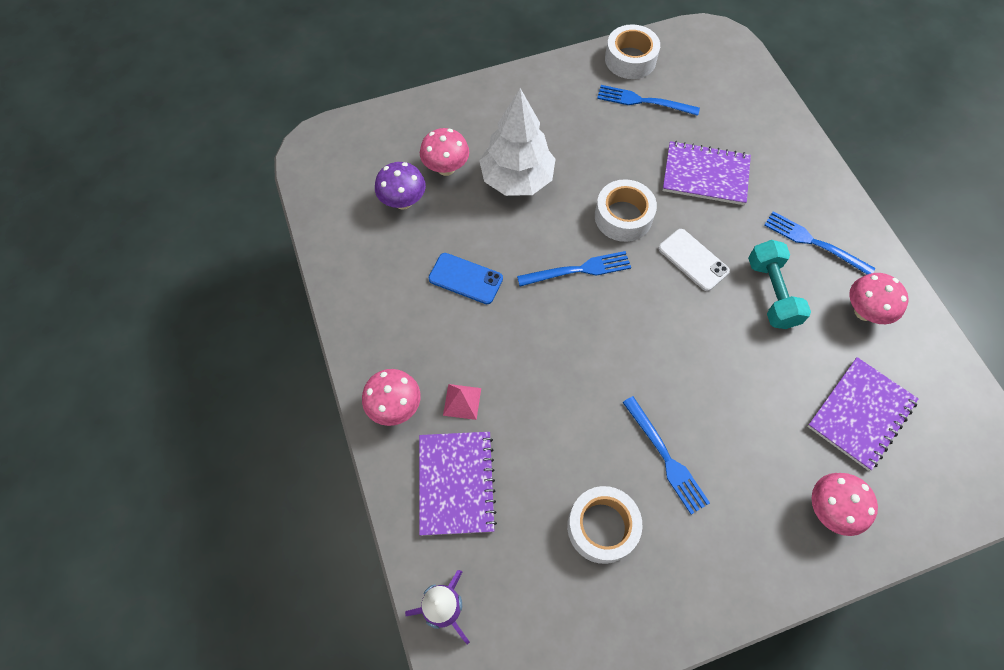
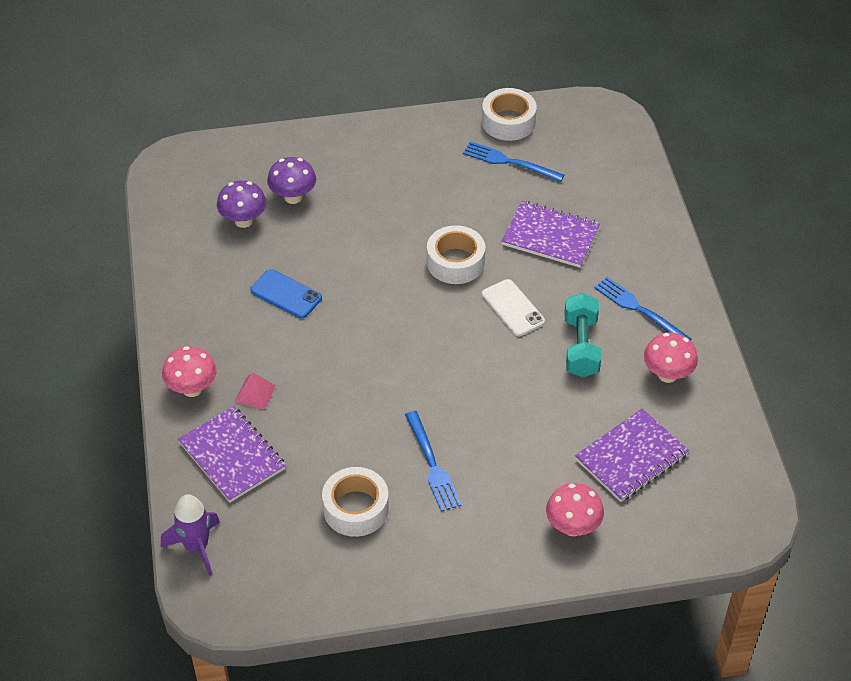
camera: 10 degrees right, 15 degrees down
(446, 168) = (293, 197): pink mushroom -> purple mushroom
(456, 483) = (232, 456): purple notebook -> purple notebook turned 45 degrees counterclockwise
(517, 179) = (360, 216): white tree -> none
(579, 269) = (398, 301): blue fork -> none

